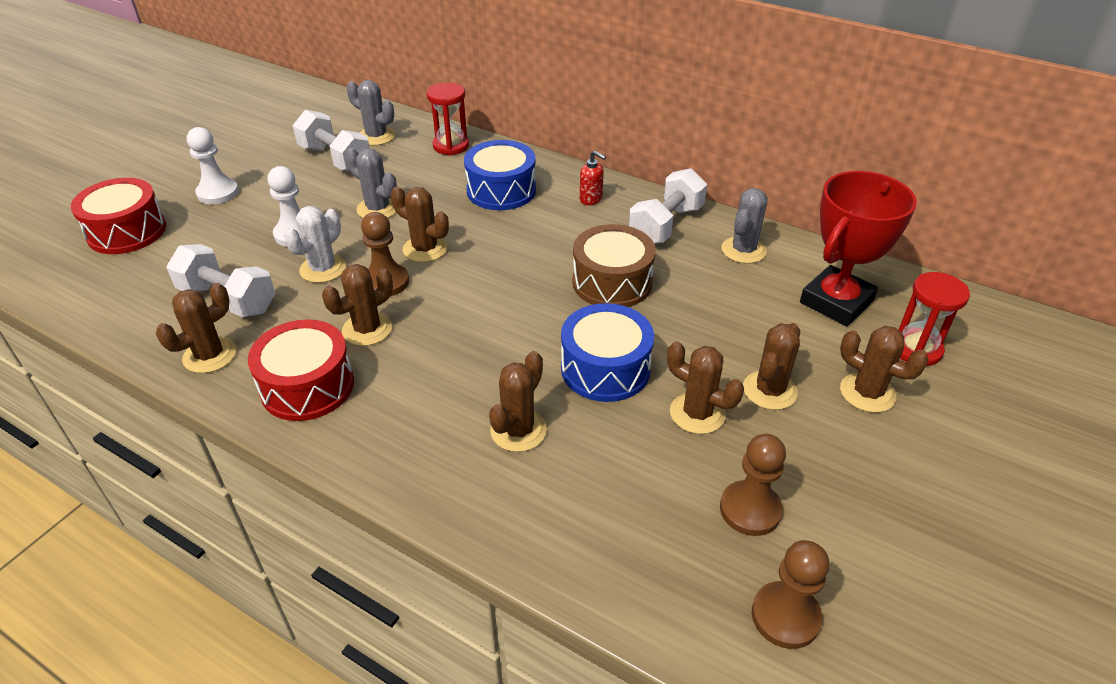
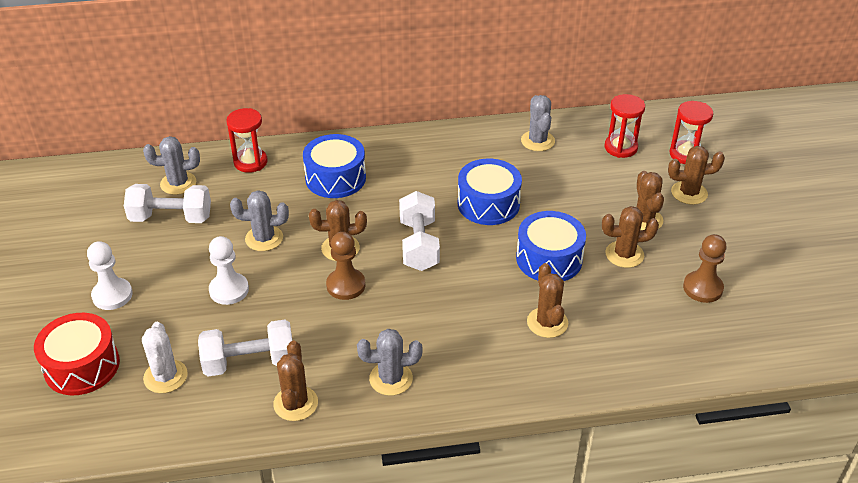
camera: 40 degrees left, 0 degrees up
(307, 386) = (391, 379): red drum -> grey cactus
(323, 269) = (287, 302): white cactus -> white cactus (165, 376)
(367, 329) = (378, 322): brown cactus -> none
(591, 199) = (405, 153): red soap dispenser -> none
(612, 282) = (488, 204): brown drum -> blue drum
(666, 225) = (474, 147): white dumbbell -> white dumbbell (419, 245)
(785, 616) = (768, 327): brown pawn -> none
(836, 302) = (620, 147): red trophy -> red hourglass

